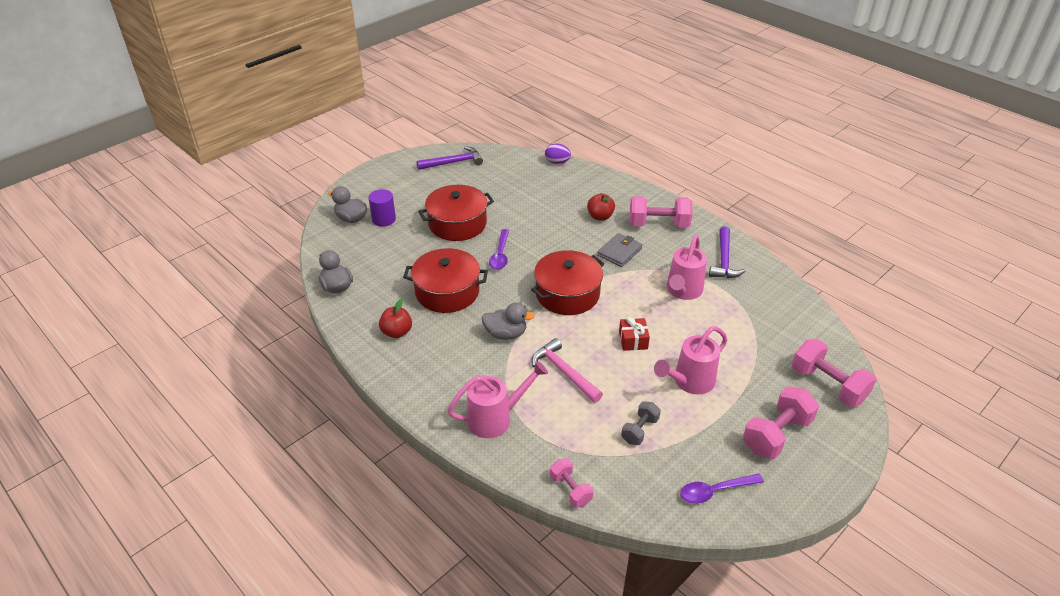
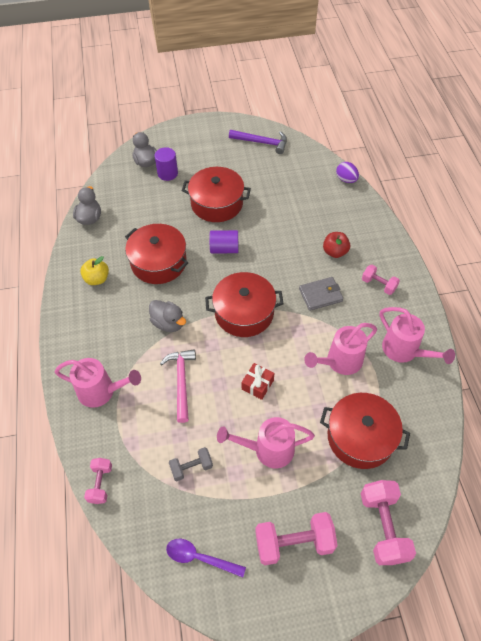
camera: 35 degrees right, 15 degrees up
(397, 332) = (97, 279): red apple -> yellow apple
(500, 255) = (224, 249): purple spoon -> purple cylinder
(658, 224) = (378, 285): pink dumbbell -> pink dumbbell, size x0.58
(724, 260) = (404, 351): purple hammer -> pink watering can
(751, 334) = (360, 437): none -> red pot

